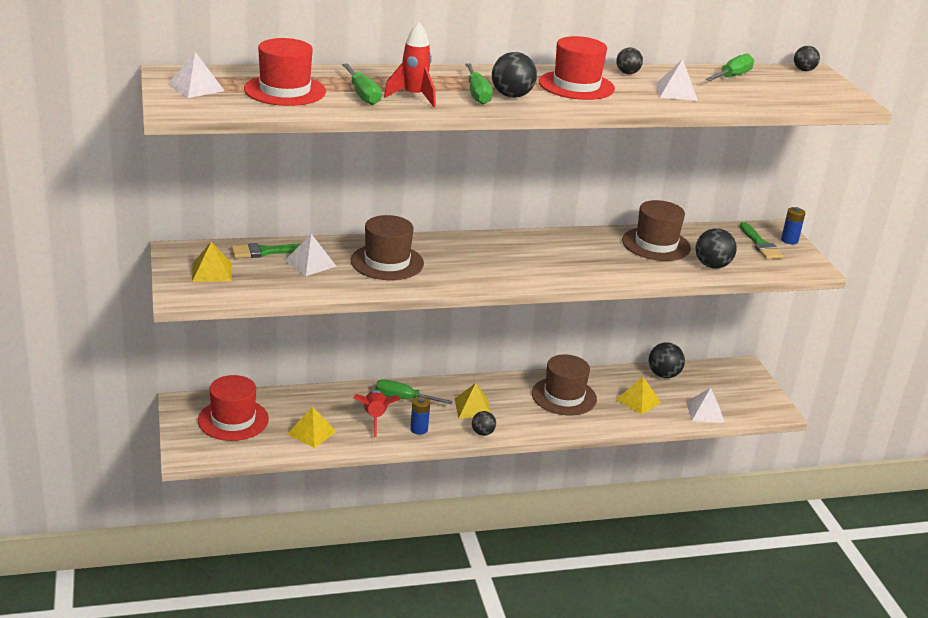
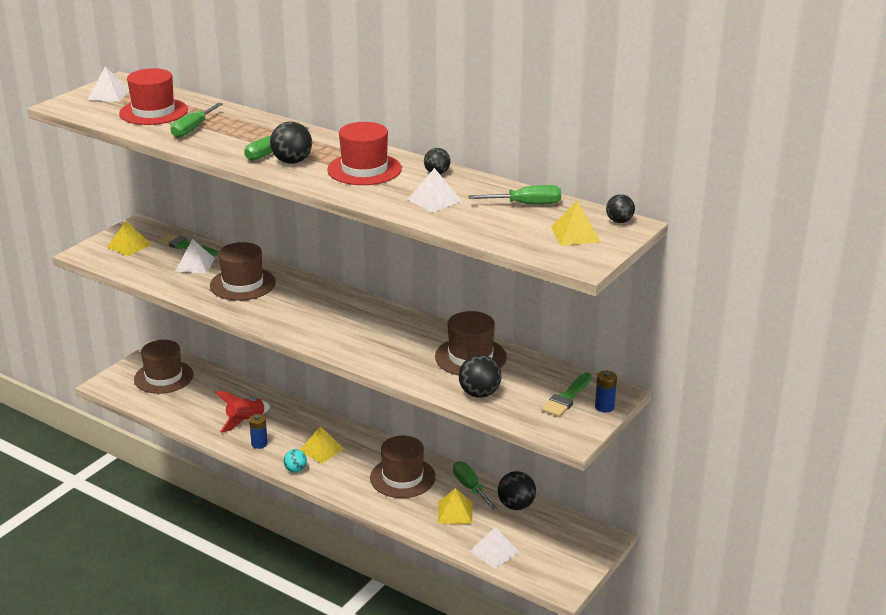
camera: 50 degrees right, 0 degrees up
(233, 420) = (163, 377): red hat -> brown hat
(311, 432) = (192, 409): yellow pyramid -> yellow pyramid (575, 234)
(403, 399) = (287, 418): green screwdriver -> green screwdriver (470, 488)
(414, 97) = (222, 141): red rocket -> none
(482, 433) = (295, 470): black ball -> turquoise ball

